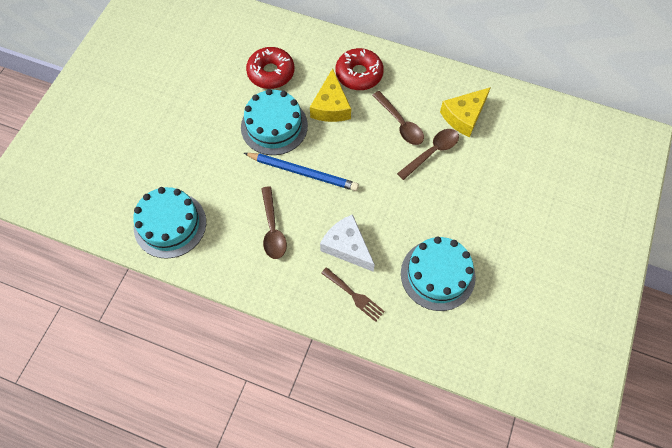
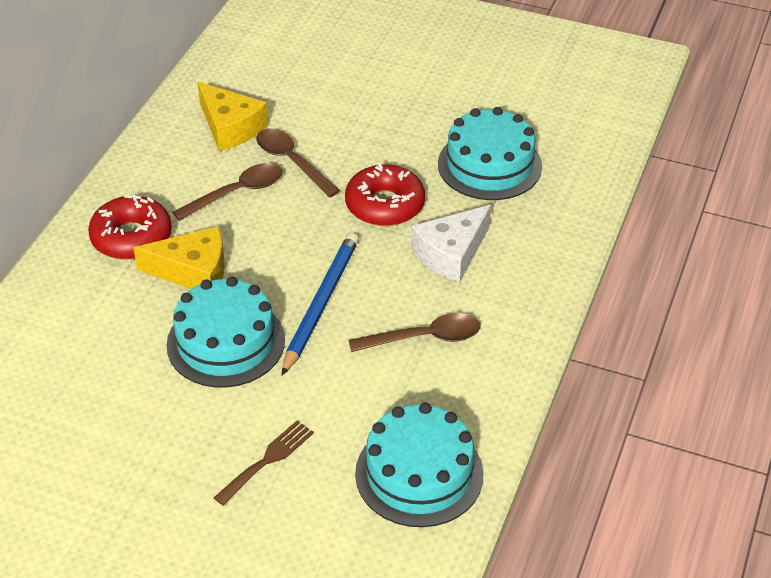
camera: 90 degrees left, 20 degrees down
(271, 73) = (108, 350): red donut -> red donut (385, 205)
(354, 296) = (528, 246): brown fork -> brown fork (268, 460)

